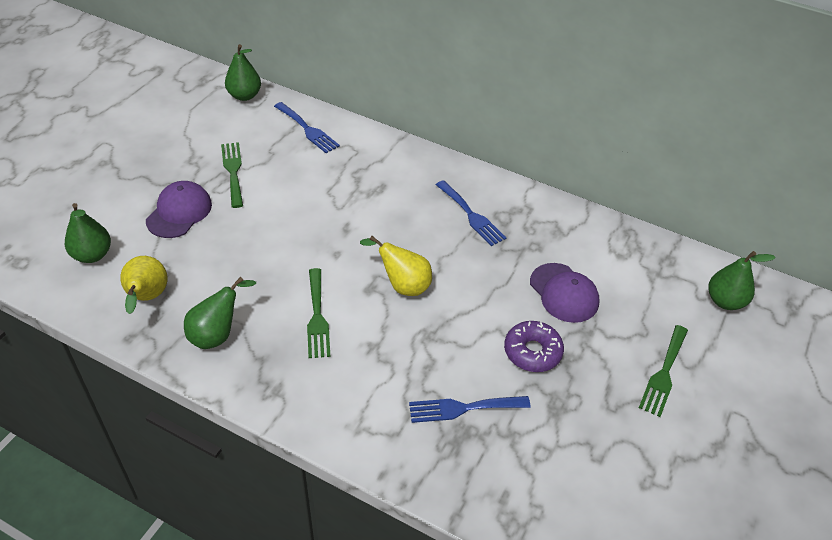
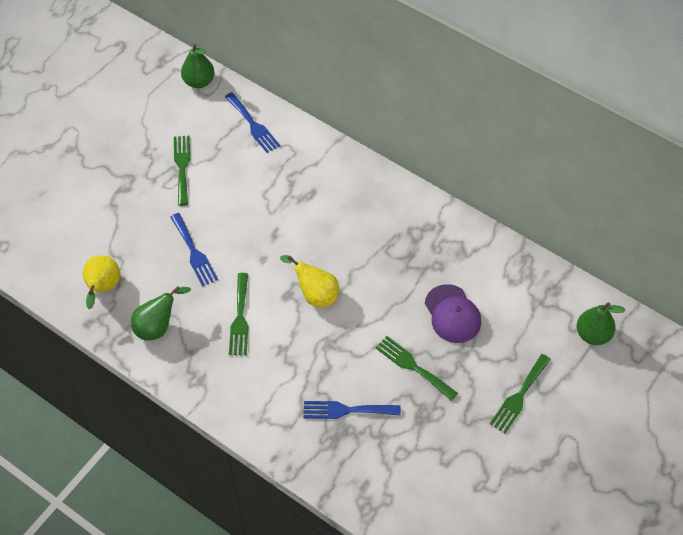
camera: 10 degrees right, 10 degrees up
(92, 255) = (60, 243): green pear -> none
(179, 212) = (133, 206): purple cap -> none
(471, 215) = (387, 229): blue fork -> blue fork (194, 252)
(532, 352) = (413, 366): purple donut -> green fork

